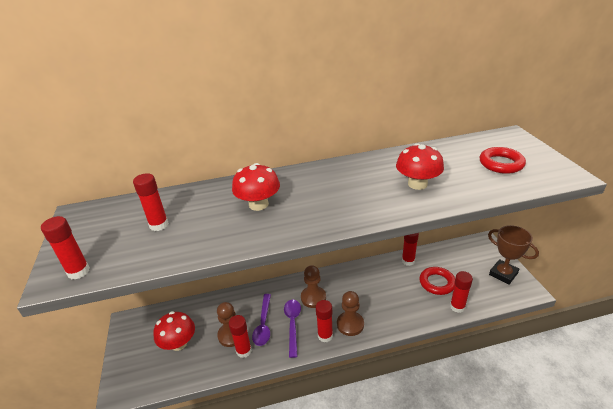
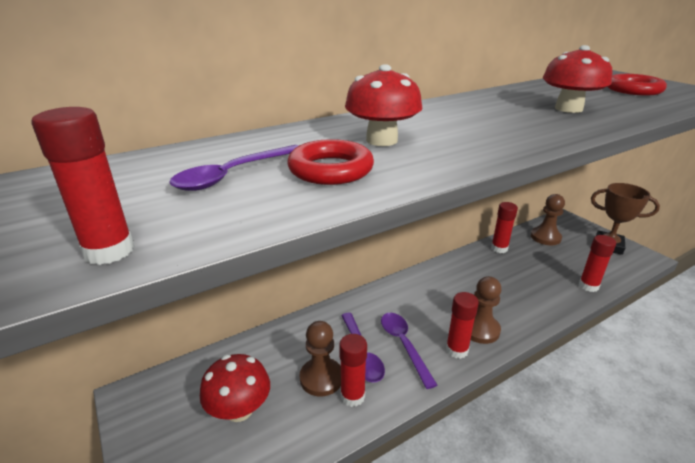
camera: 20 degrees left, 5 degrees down
(159, 225) = (234, 175): red glue stick -> purple spoon
(313, 298) = (411, 307): brown pawn -> brown pawn (545, 237)
(437, 283) = (547, 265): red ring -> red ring (330, 169)

